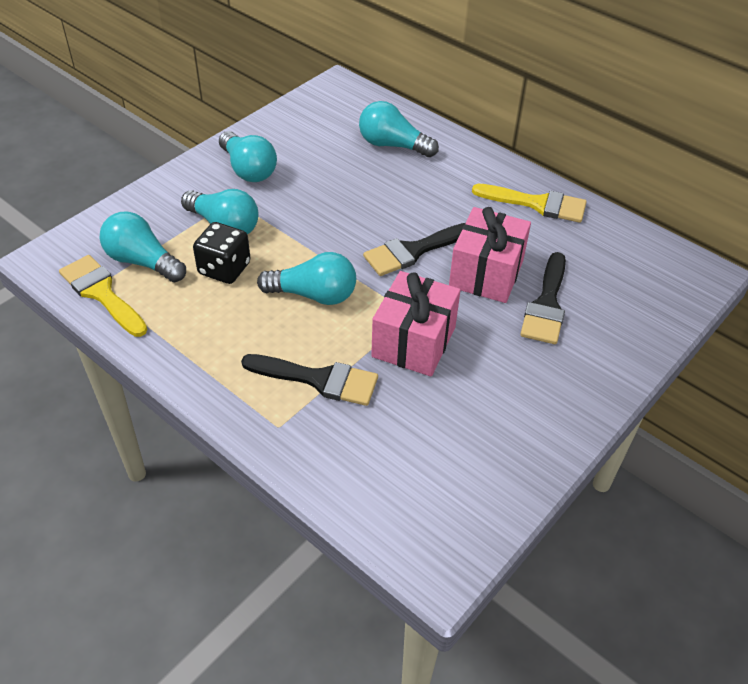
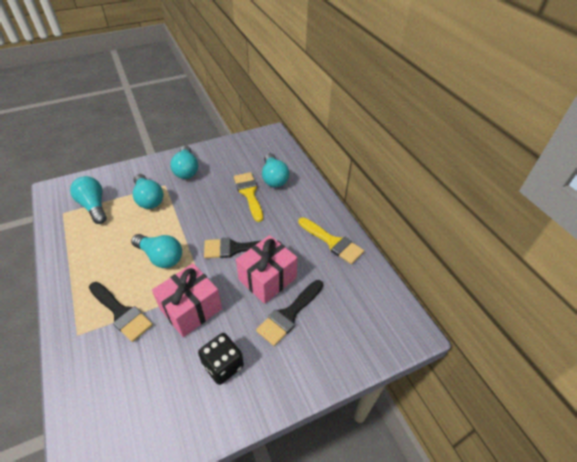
camera: 25 degrees right, 0 degrees up
(101, 293) = (61, 218): yellow brush -> yellow brush (249, 193)
(224, 269) = (129, 224): black dice -> black dice (223, 365)
(393, 145) = (274, 178): turquoise light bulb -> turquoise light bulb turned 150 degrees counterclockwise

